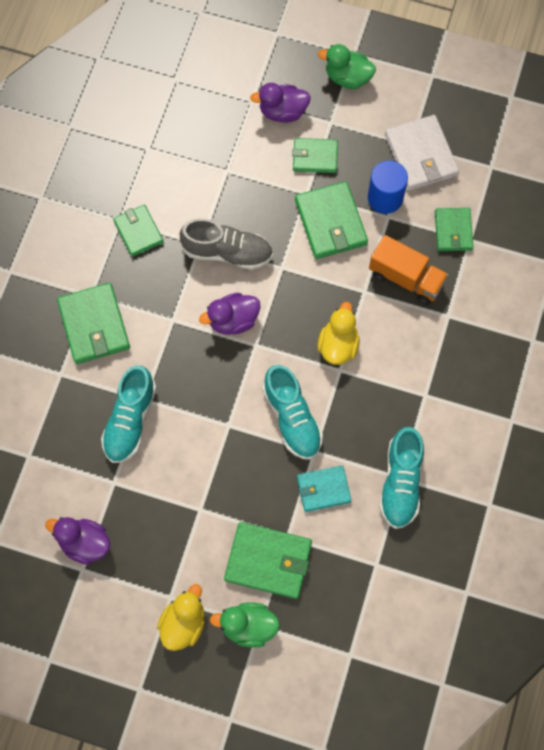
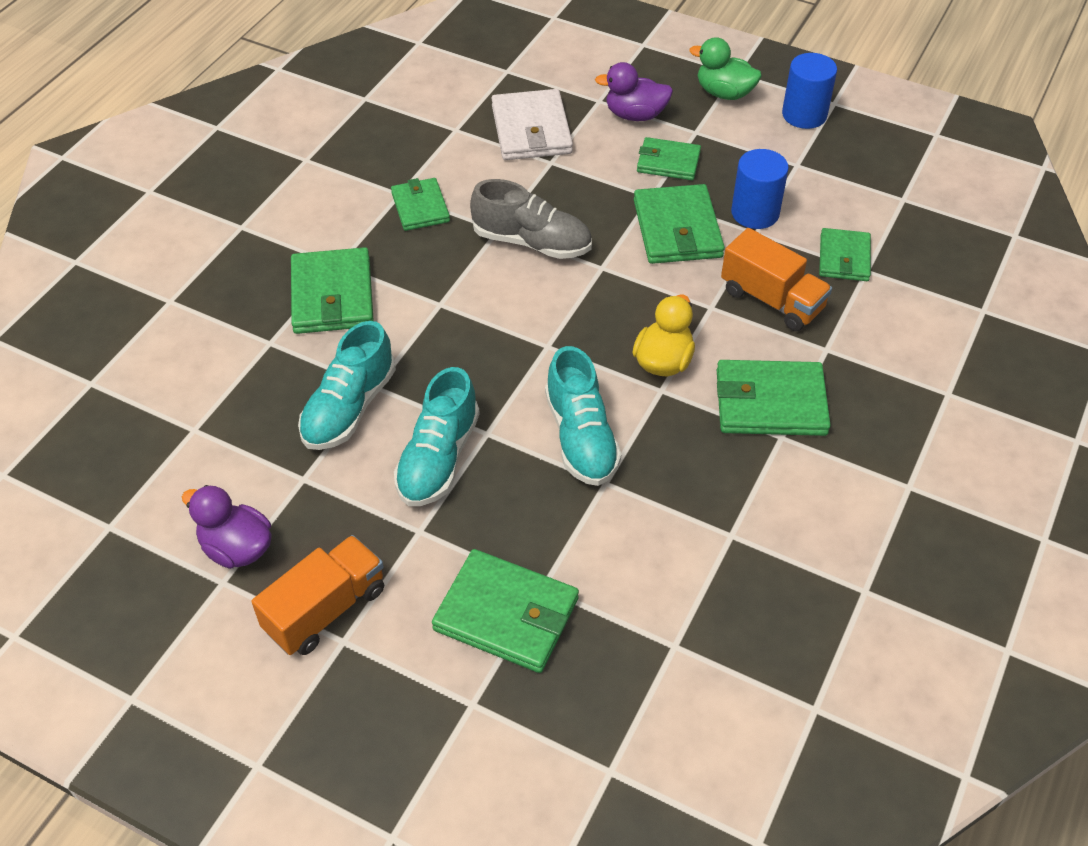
camera: 10 degrees right, 20 degrees down
(153, 578) = (325, 609): none -> orange truck
(183, 623) = (354, 680): yellow duck -> none
(233, 320) = (522, 315): purple duck -> none
(248, 626) = (454, 701): green duck -> none
(323, 489) = (610, 532): turquoise wallet -> none
(401, 483) = (729, 541): turquoise shoe -> turquoise shoe (438, 458)
(411, 91) = (804, 115): none -> blue cylinder
(415, 368) = (770, 402): none -> green wallet
(421, 155) = (809, 176): white wallet -> white wallet (531, 130)

